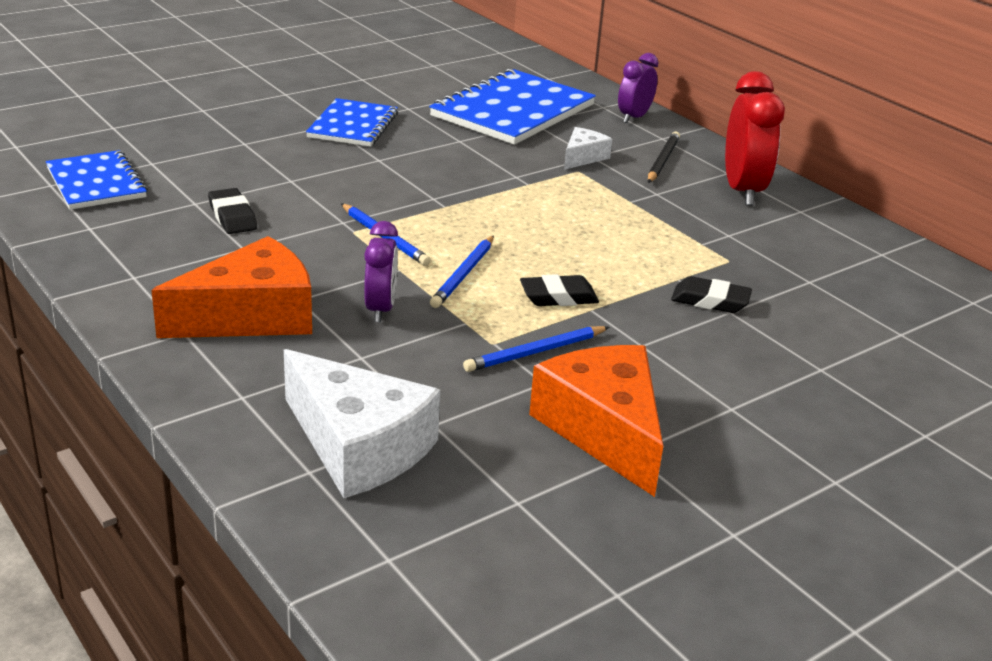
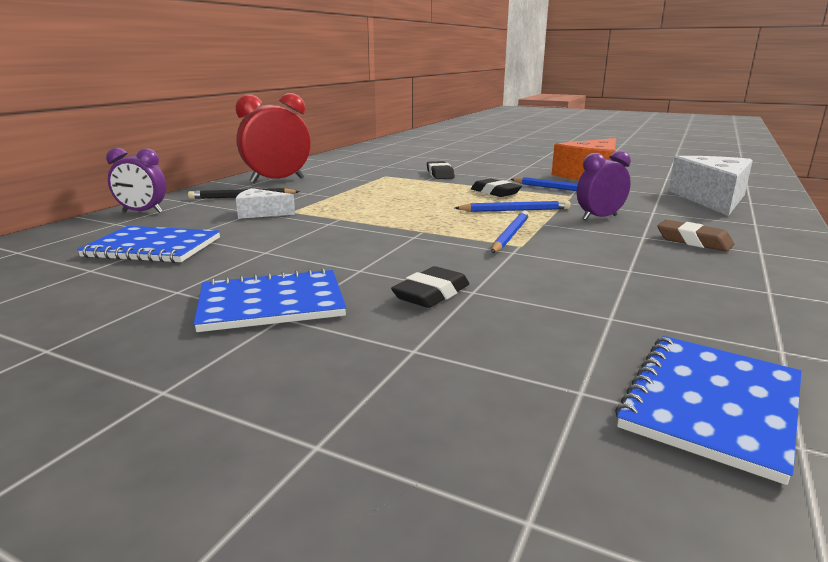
camera: 115 degrees left, 10 degrees down
(232, 217) = (595, 290): black eraser -> black eraser (431, 294)
(251, 316) = (693, 241): orange cheese -> brown eraser
(513, 111) = (153, 247): blue notebook -> blue notebook, size x0.61

